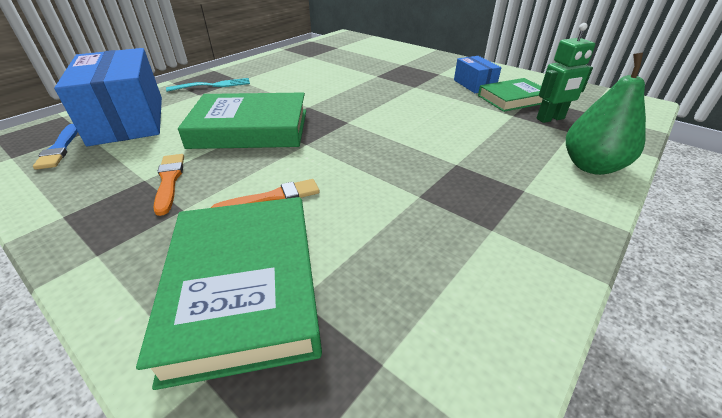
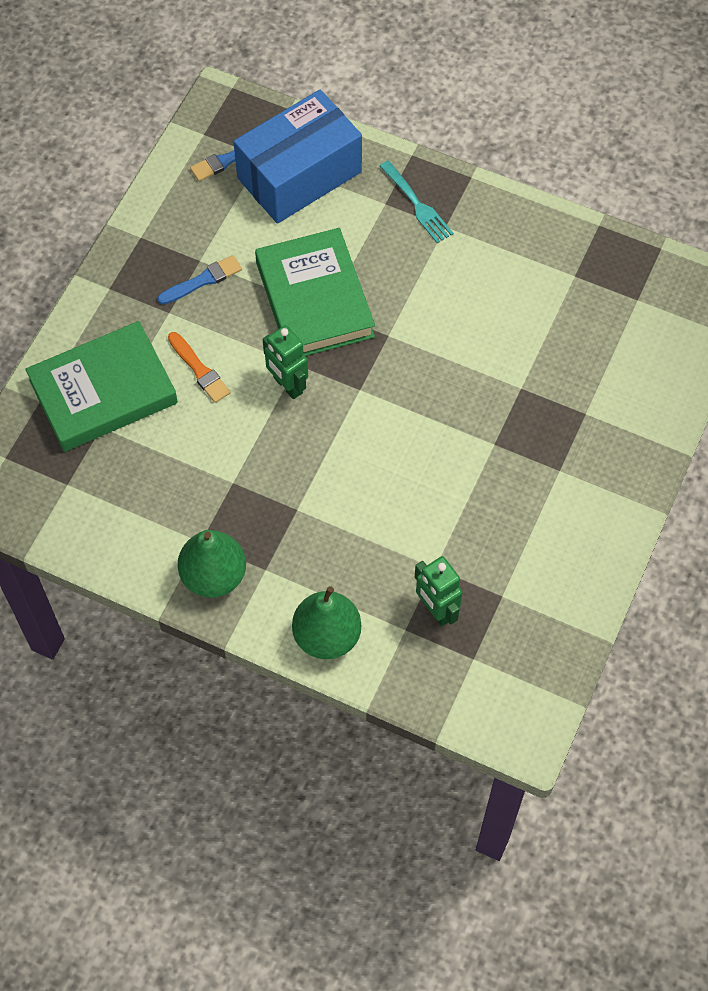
camera: 75 degrees right, 25 degrees up
(169, 181) = (202, 280): orange brush -> blue brush
(324, 151) = (287, 385): none -> green robot
(474, 85) = (527, 520): blue box -> none
(512, 99) = (488, 569): green book -> none
(537, 226) = (213, 576): none -> green pear

